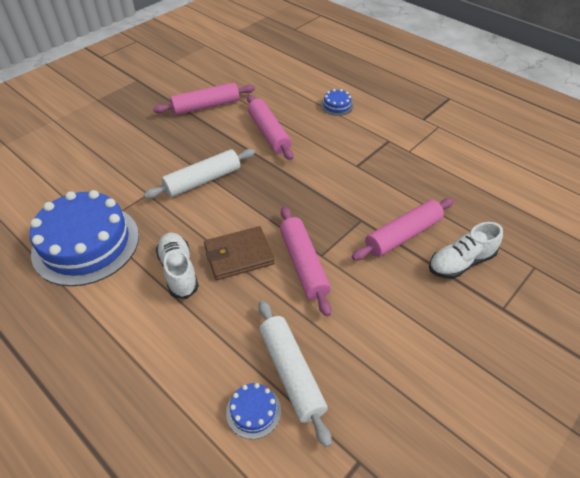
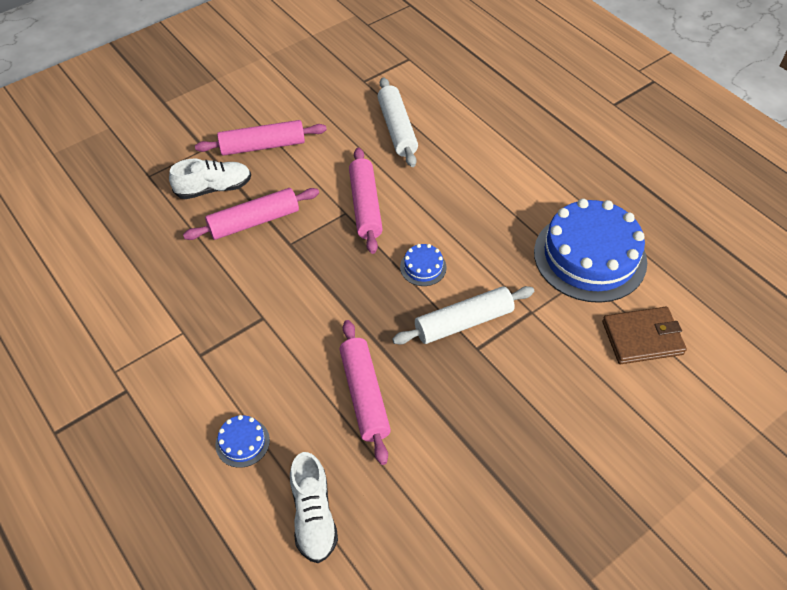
camera: 170 degrees left, 5 degrees up
(179, 271) = (488, 215): white shoe -> white shoe (313, 515)
(206, 106) = (456, 475): pink rolling pin -> pink rolling pin (262, 146)
(238, 255) = (428, 223): brown wallet -> brown wallet (642, 338)
(253, 411) = (429, 112): blue cake -> blue cake (423, 267)

